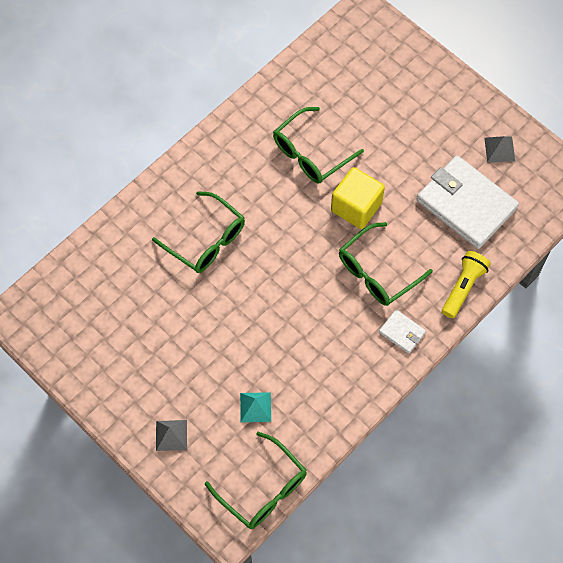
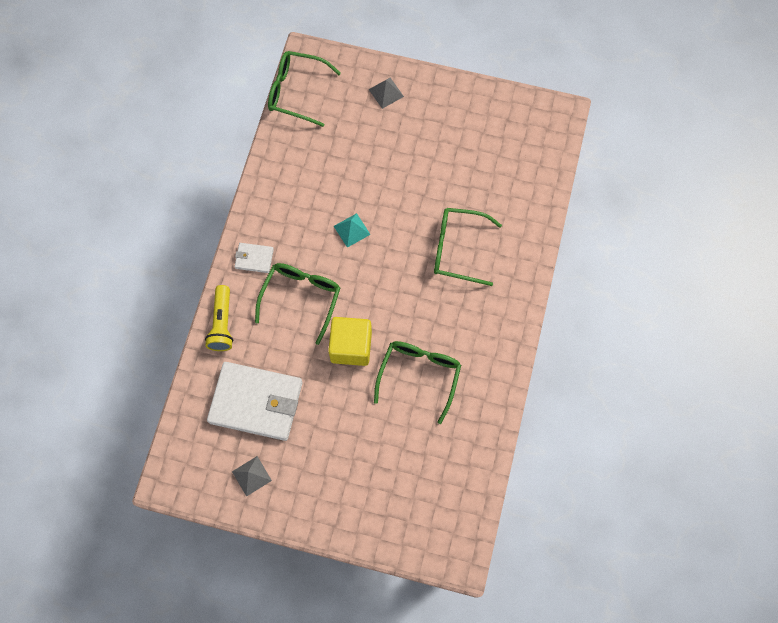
camera: 150 degrees right, 5 degrees up
(255, 407) = (336, 143): turquoise pyramid -> turquoise pyramid (352, 230)

